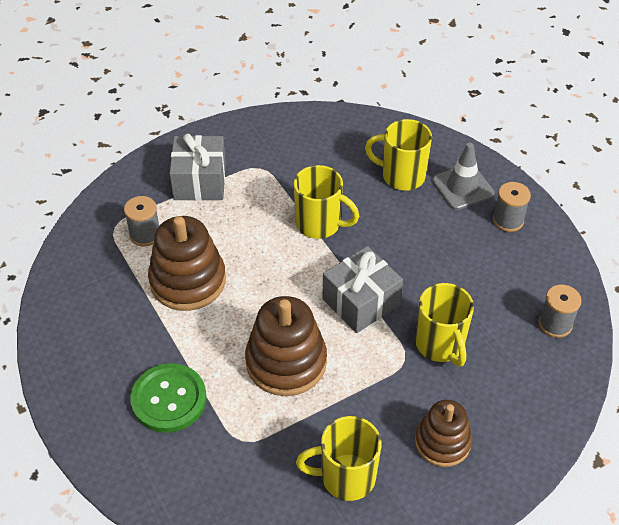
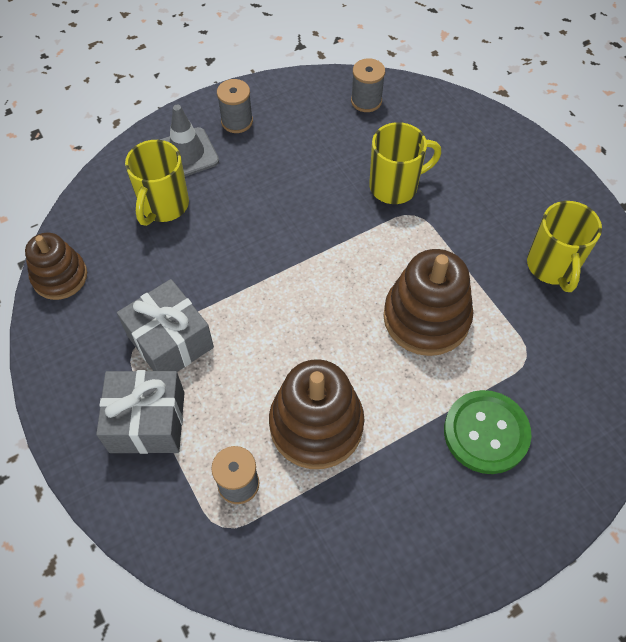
camera: 90 degrees left, 10 degrees up
(320, 224) = (232, 286): yellow mug -> none
(361, 302) = (344, 249): grey gift -> grey gift (170, 341)
(442, 442) = (503, 191): brown stacking toy -> brown stacking toy (60, 277)

